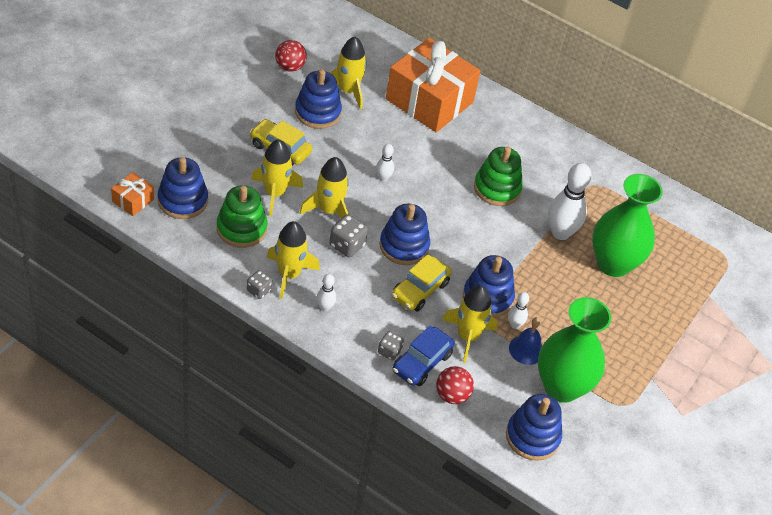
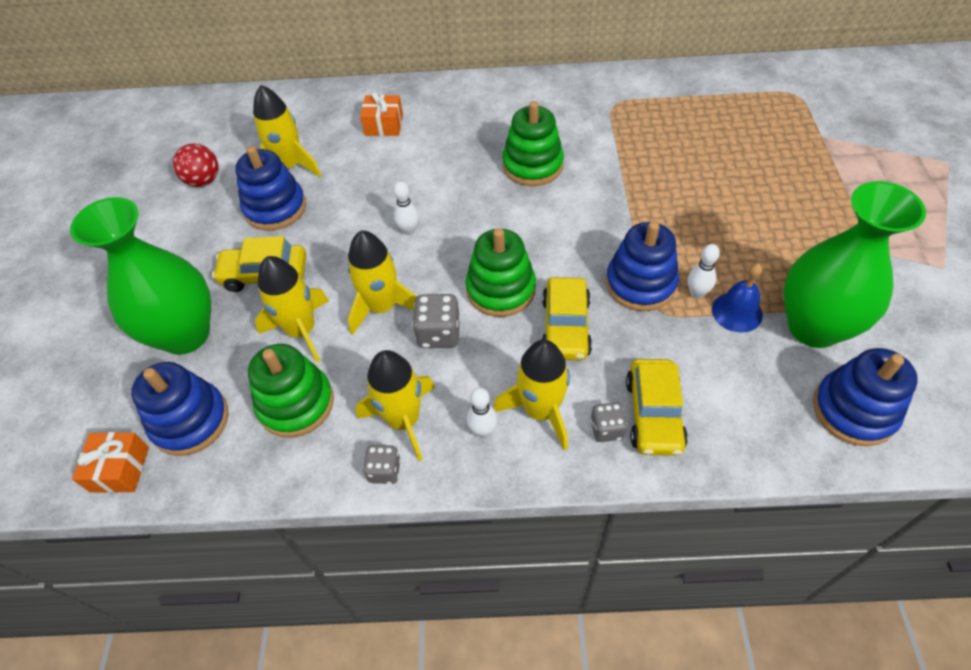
camera: 25 degrees left, 5 degrees up
(404, 246) = (500, 289): blue stacking toy -> green stacking toy
(421, 362) = (654, 414): blue car -> yellow car
(429, 100) = (384, 125): orange gift -> orange gift, size x0.42
(452, 395) = (725, 429): red ball -> none
(467, 336) = (667, 343): yellow rocket -> yellow rocket (540, 411)
(560, 233) = (635, 168): white bowling pin -> none
(613, 263) = (712, 164): green vase -> green vase (185, 334)

